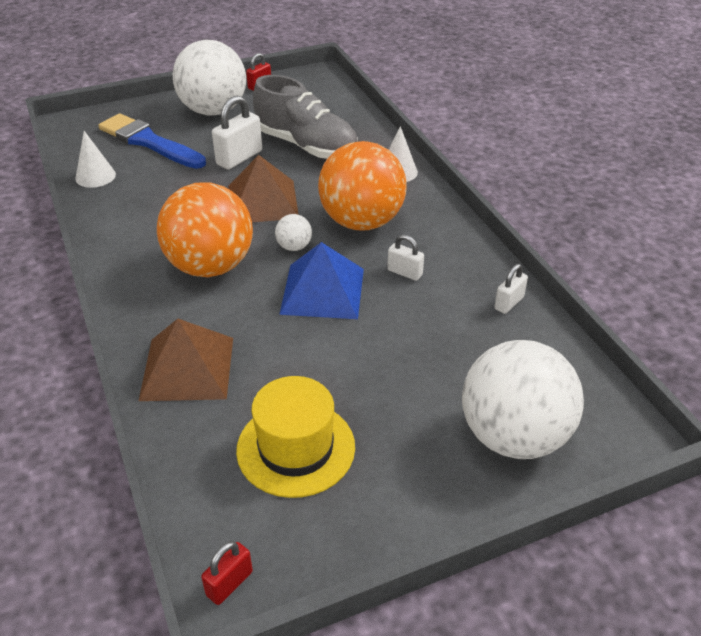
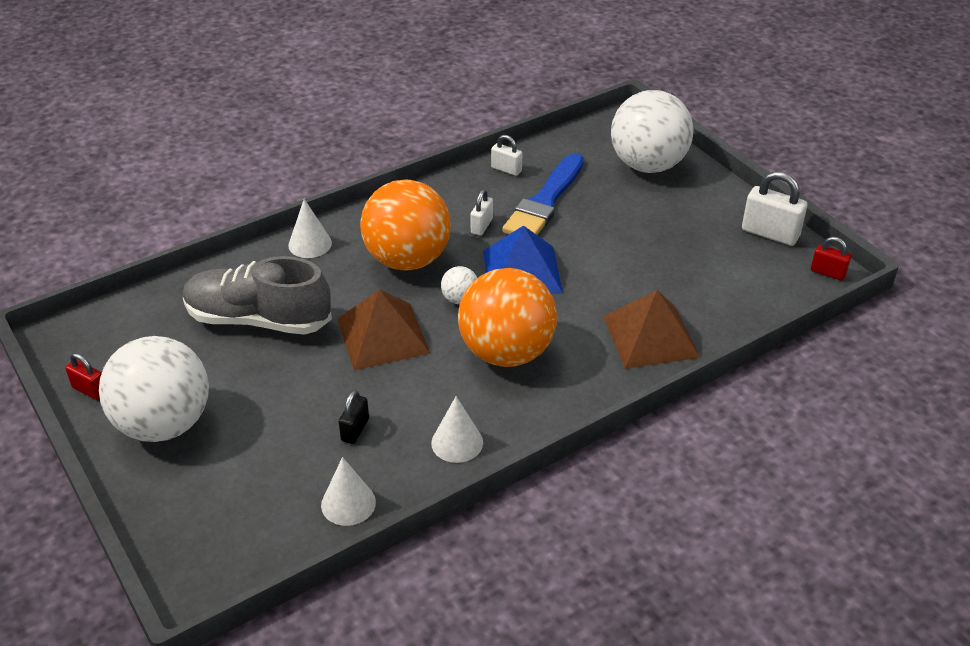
camera: 100 degrees left, 0 degrees up
(121, 228) = (457, 442): none -> white cone
(149, 142) = (255, 471): blue brush -> blue brush (544, 202)
(163, 182) = (355, 430): none -> black padlock
(239, 158) = (290, 373): white padlock -> white padlock (770, 233)
(296, 448) = (706, 261): yellow hat -> none
(306, 146) = (258, 319): grey shoe -> grey shoe turned 105 degrees counterclockwise

